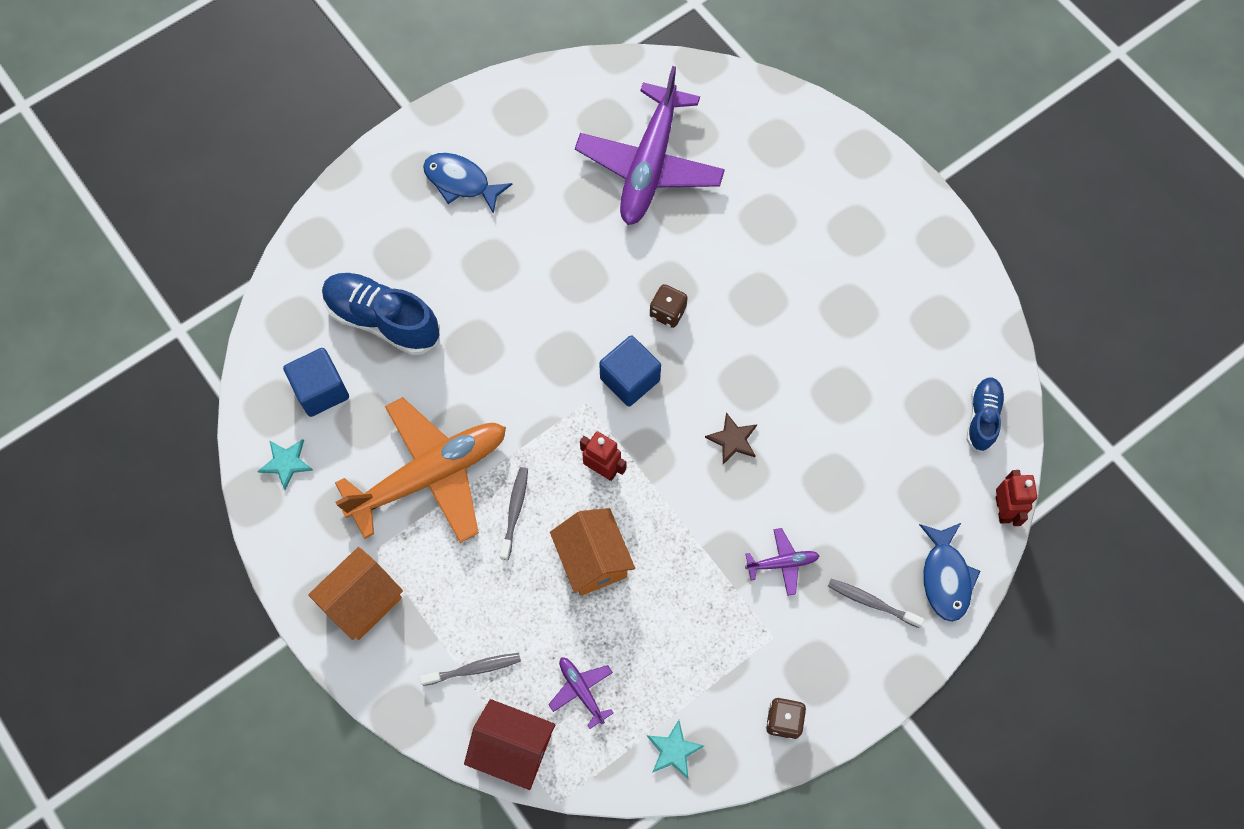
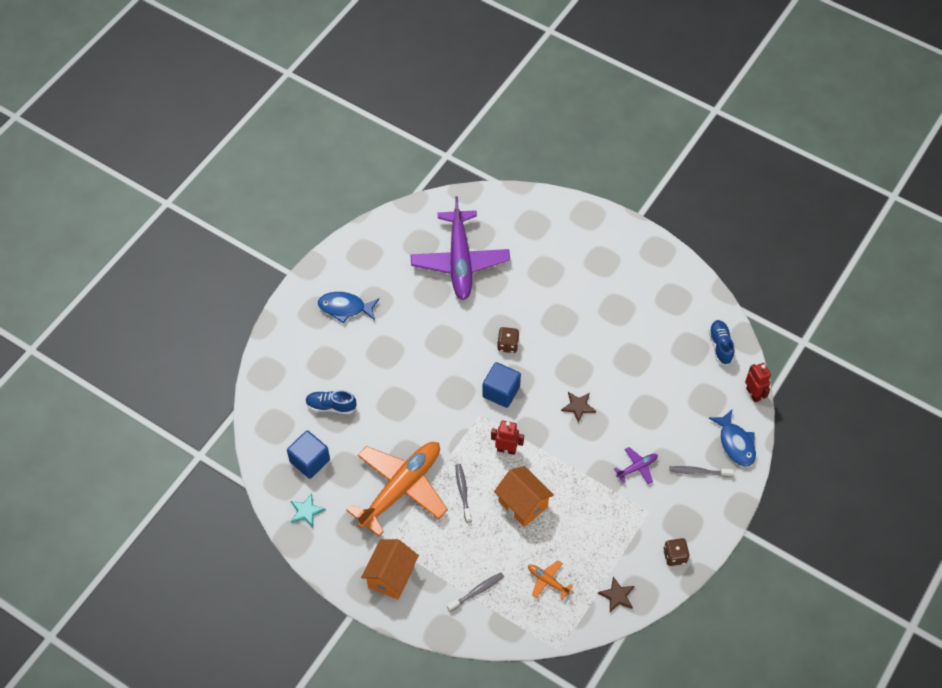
camera: 20 degrees left, 10 degrees down
(383, 320) = (331, 406): blue shoe -> blue shoe, size x0.59
(513, 748) = (520, 628): red house -> none
(581, 690) = (547, 581): purple plane -> orange plane
(674, 750) = (617, 595): turquoise star -> brown star

